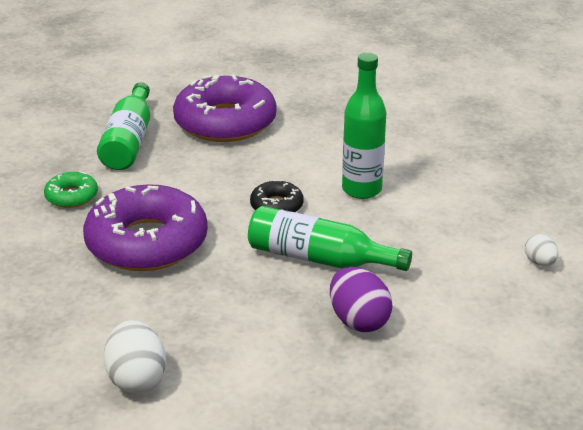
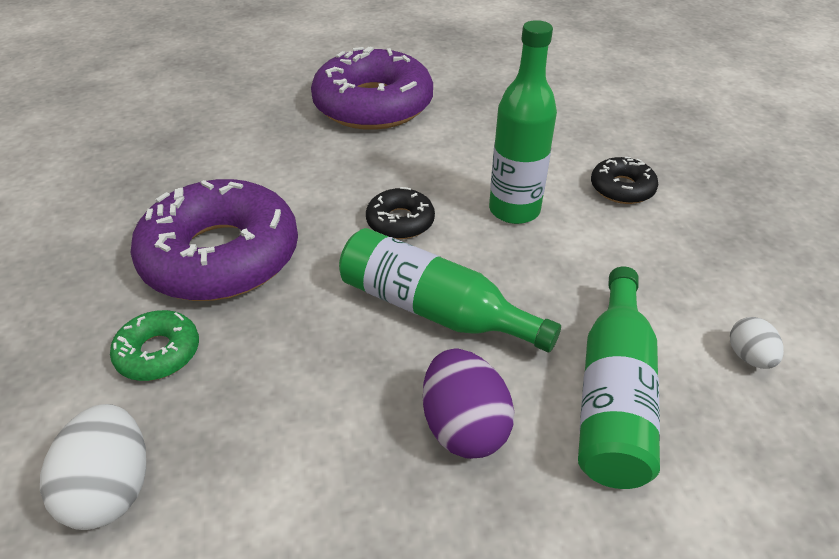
camera: 10 degrees right, 10 degrees up
(72, 196) = (161, 181): green donut -> green donut (158, 353)
(129, 141) = (256, 118): green bottle -> green bottle (613, 395)
(440, 166) = (622, 188): none -> black donut

